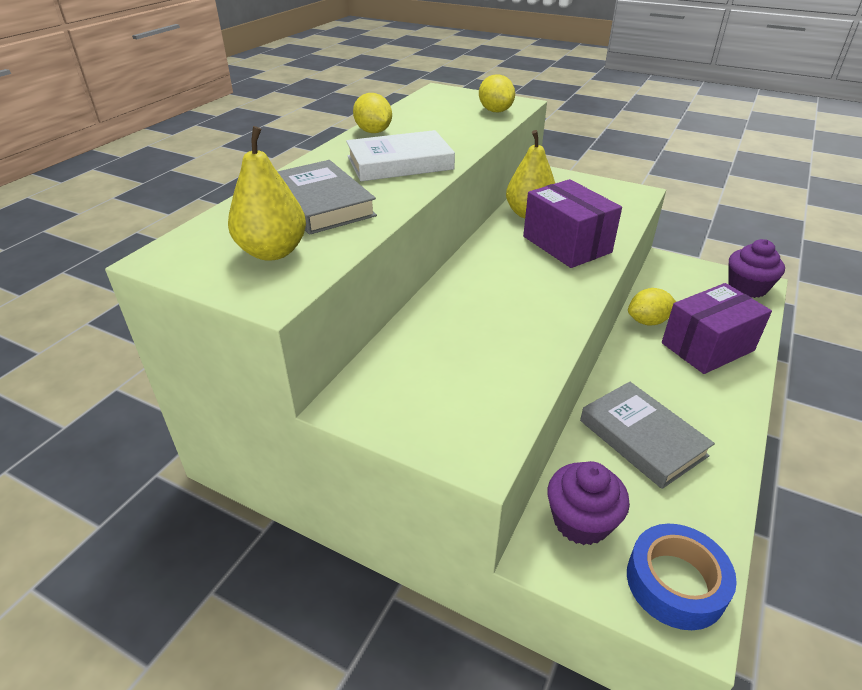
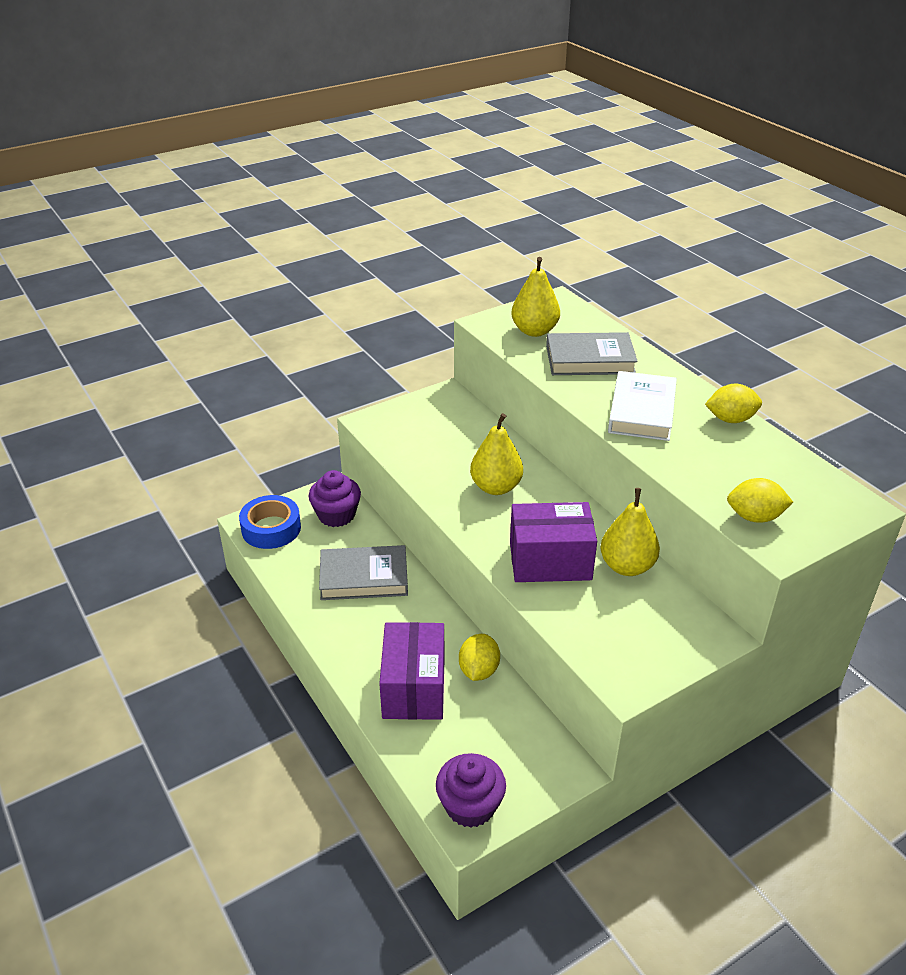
camera: 120 degrees right, 0 degrees up
(504, 299) = (496, 487): none -> yellow pear

